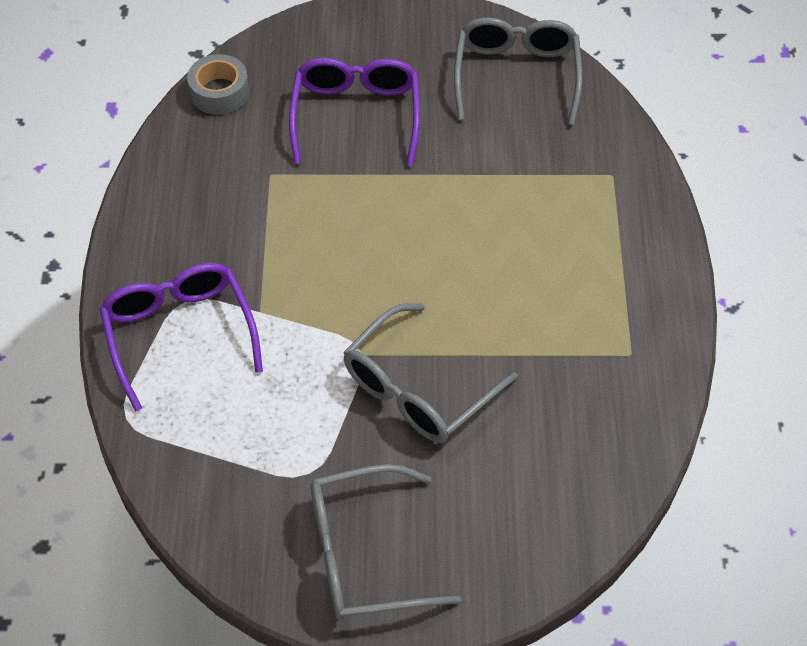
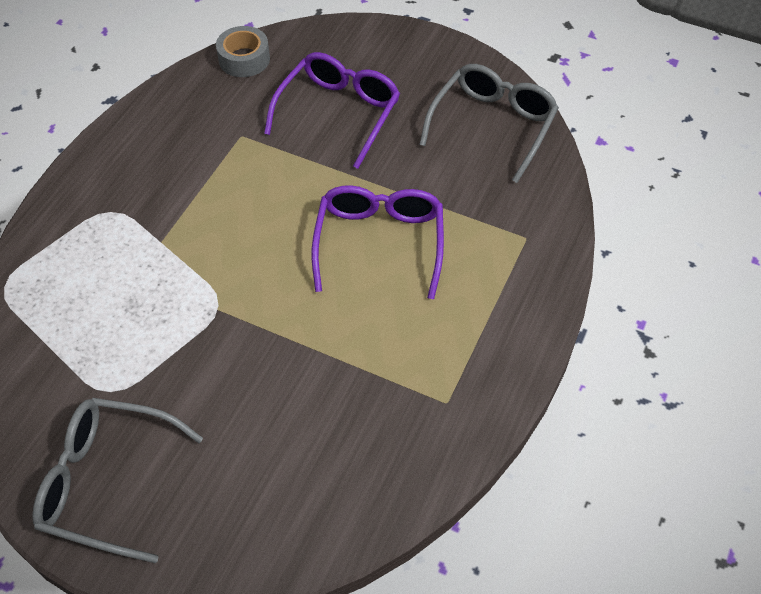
camera: 25 degrees right, 0 degrees up
(179, 334) = (88, 236): purple glasses -> purple glasses (379, 243)
(419, 388) = (245, 356): grey glasses -> none

